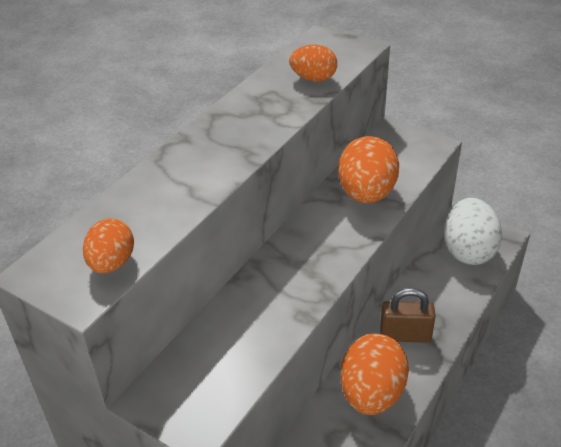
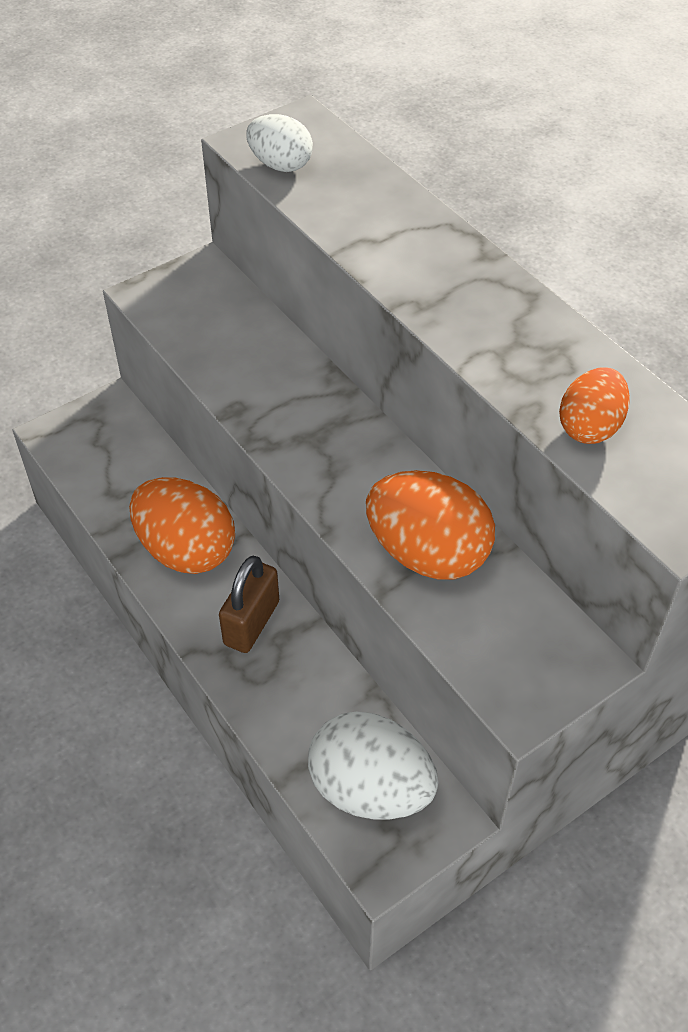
camera: 110 degrees right, 10 degrees up
(112, 263) = (280, 165): orange egg -> white egg

